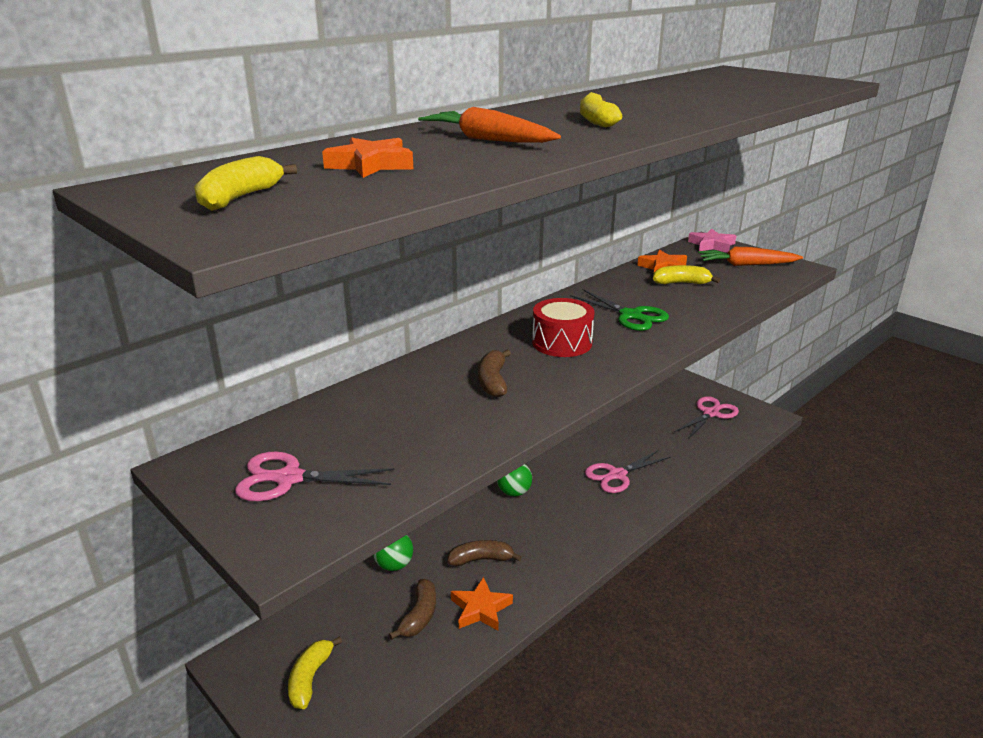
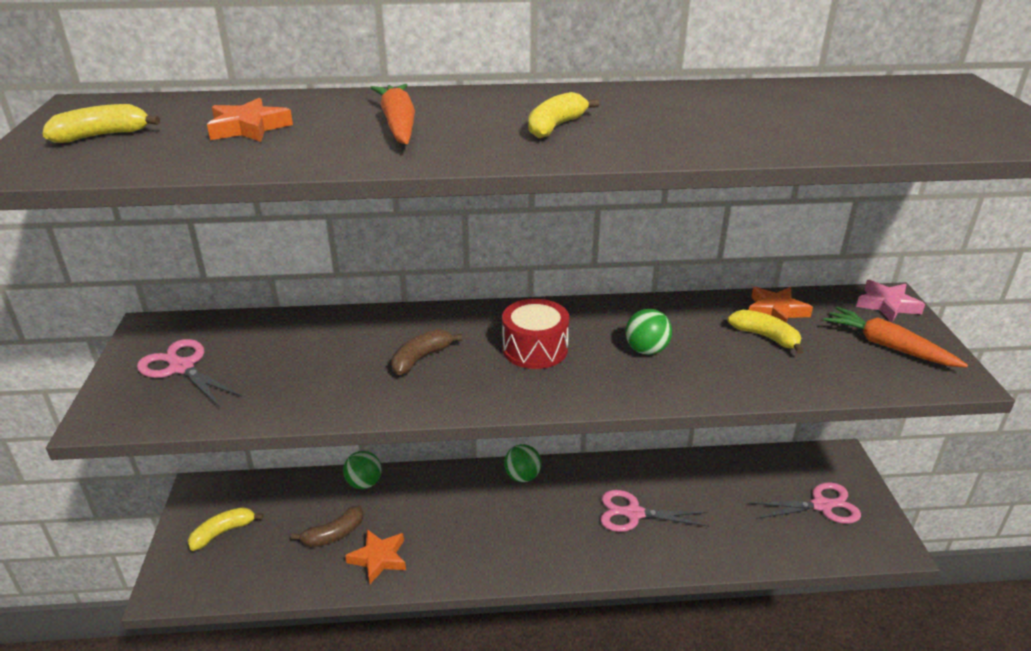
camera: 40 degrees right, 5 degrees up
(481, 559) = (427, 519): brown banana -> none
(631, 315) = (646, 350): green scissors -> green ball

